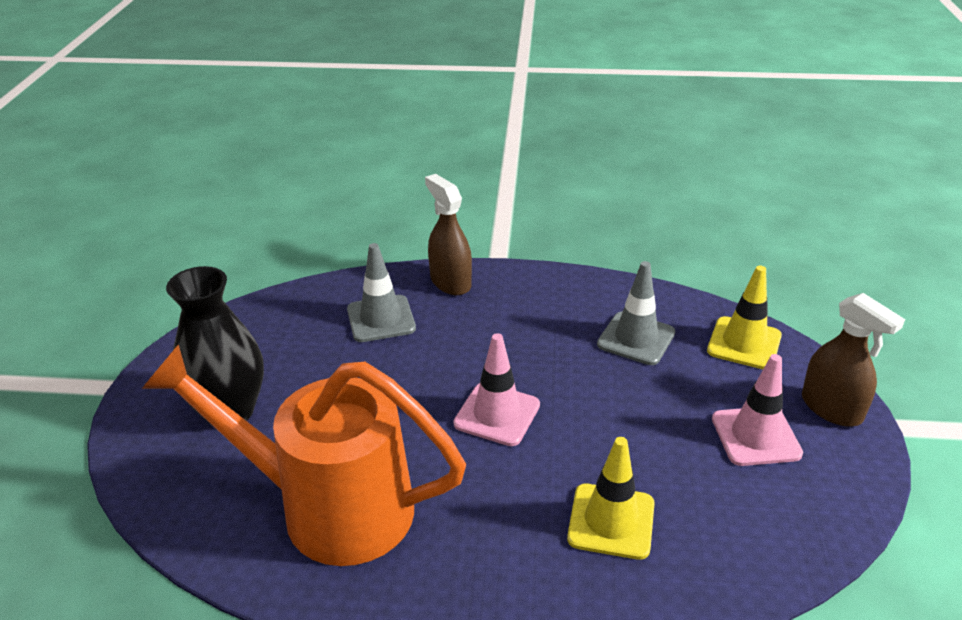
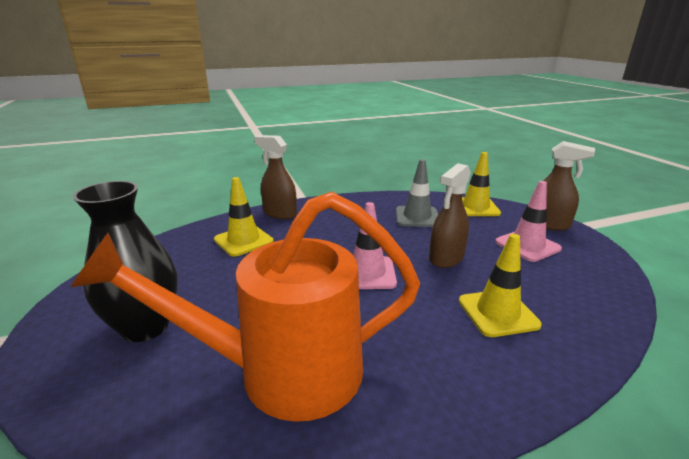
camera: 25 degrees left, 10 degrees down
(381, 319) = (243, 240): grey traffic cone -> yellow traffic cone
(616, 422) = (446, 258): none -> brown spray bottle

